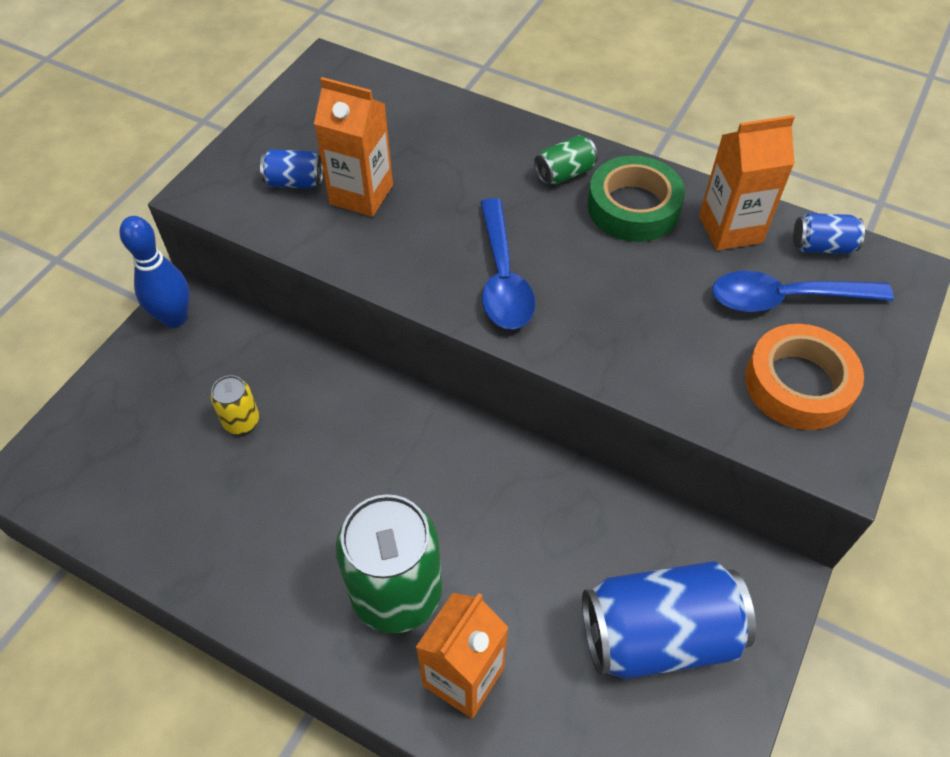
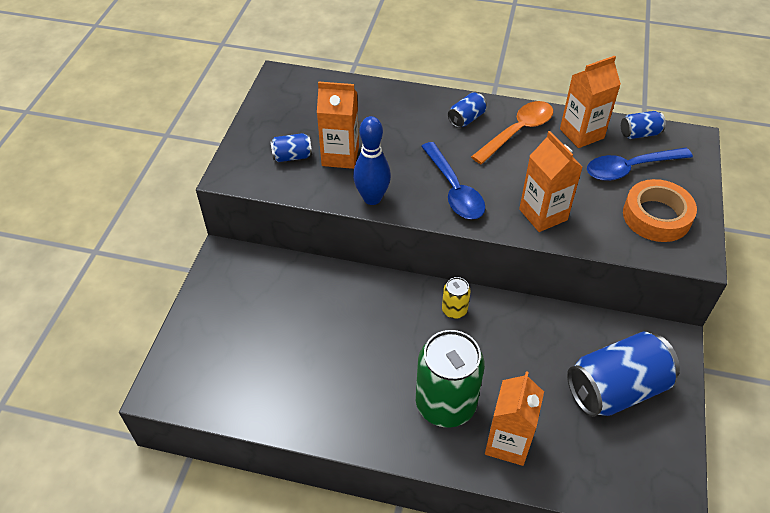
camera: 15 degrees left, 5 degrees down
(174, 318) = (223, 266): blue bowling pin -> blue bowling pin (372, 198)
(241, 421) = (298, 322): yellow can -> yellow can (454, 310)
(564, 173) = (466, 119): green can -> blue can
(620, 343) = (543, 214): none -> orange carton
(633, 207) = (517, 131): green tape -> orange spoon

